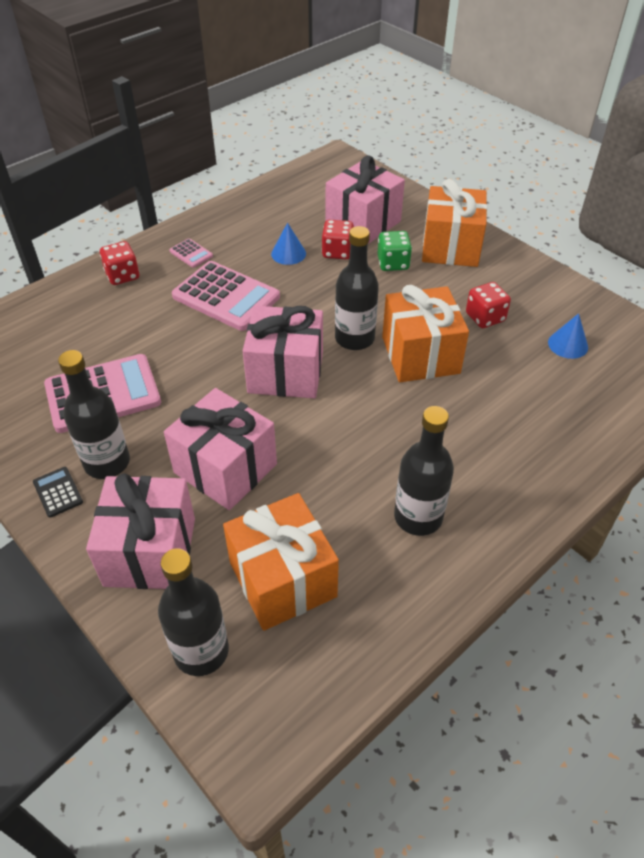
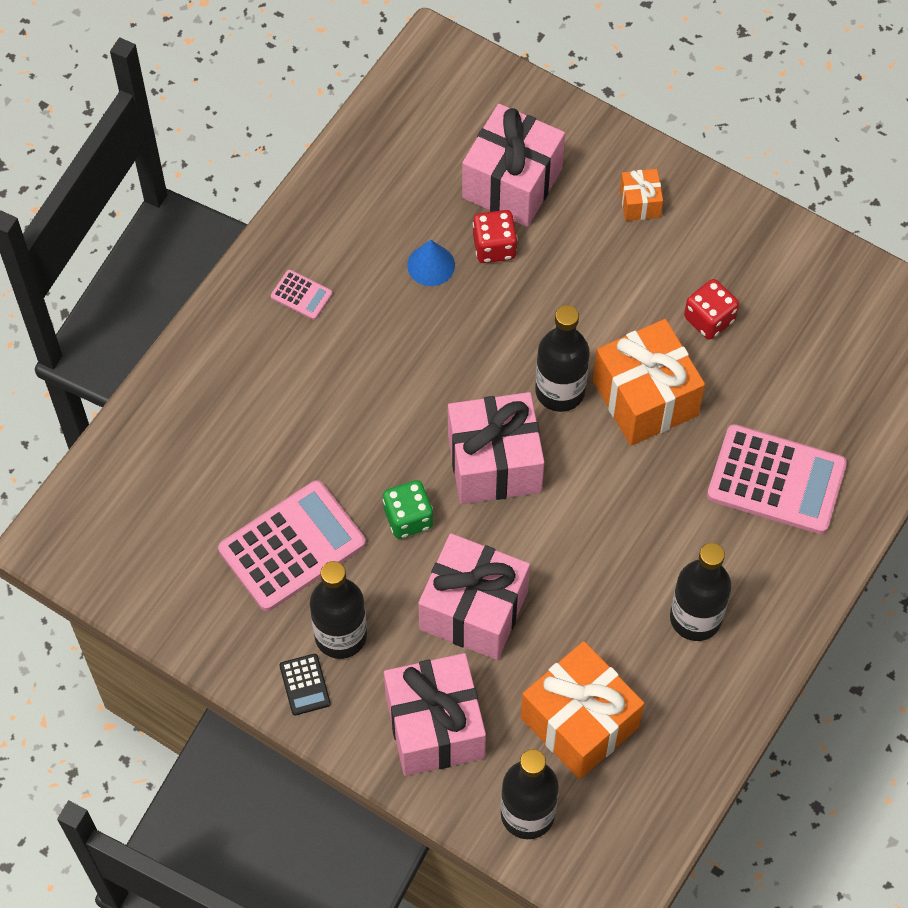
camera: 15 degrees left, 15 degrees up
(58, 492) = (305, 685): black calculator -> black calculator turned 150 degrees counterclockwise
(122, 275) = (228, 356): red dice -> none
(226, 297) = (377, 360): pink calculator -> pink calculator (776, 480)
(393, 263) = (572, 251): green dice -> green dice (408, 518)
(450, 247) = (640, 203): orange gift -> orange gift, size x0.48
(568, 344) = (815, 340): blue cone -> none

